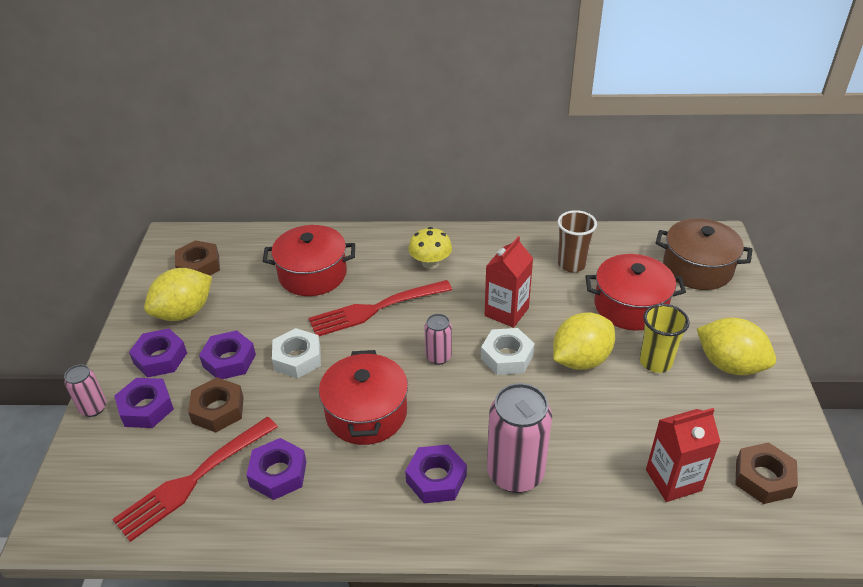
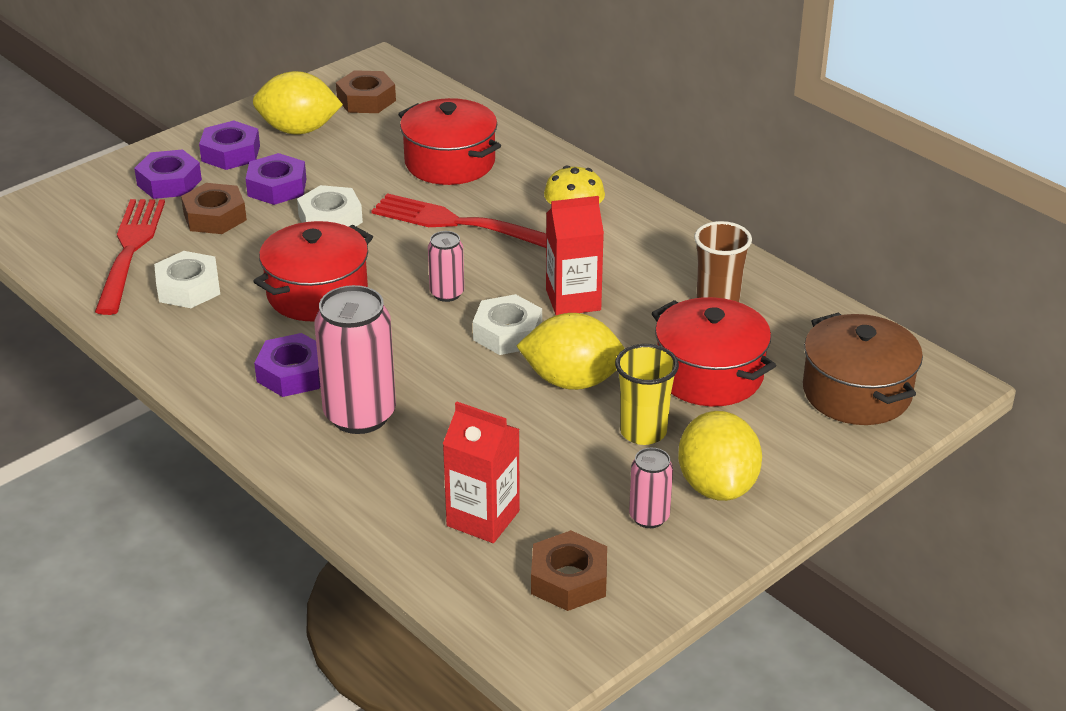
camera: 45 degrees right, 5 degrees down
(93, 408) = (135, 159): pink can -> pink can (649, 517)
(194, 478) = (130, 251): red fork -> red fork turned 90 degrees clockwise
(278, 474) = (188, 288): purple nut -> white nut

